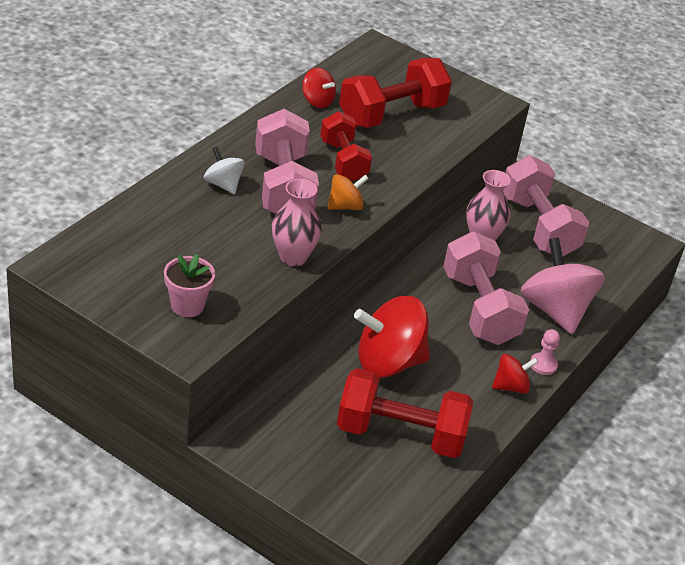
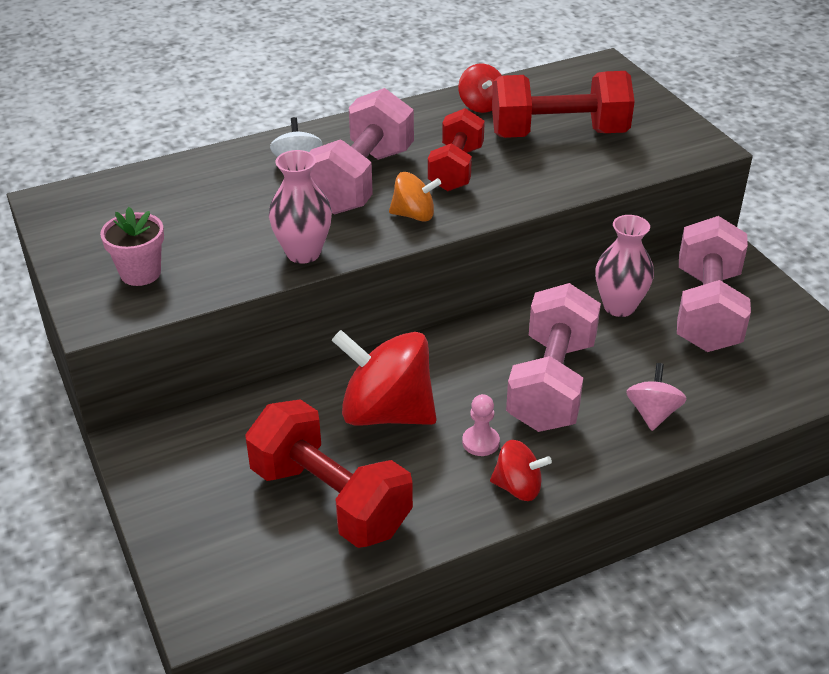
camera: 35 degrees right, 0 degrees up
(543, 365) = (583, 474): pink pawn -> pink pawn (480, 442)
(555, 310) = (652, 413): pink spinning top -> pink spinning top, size x0.51

